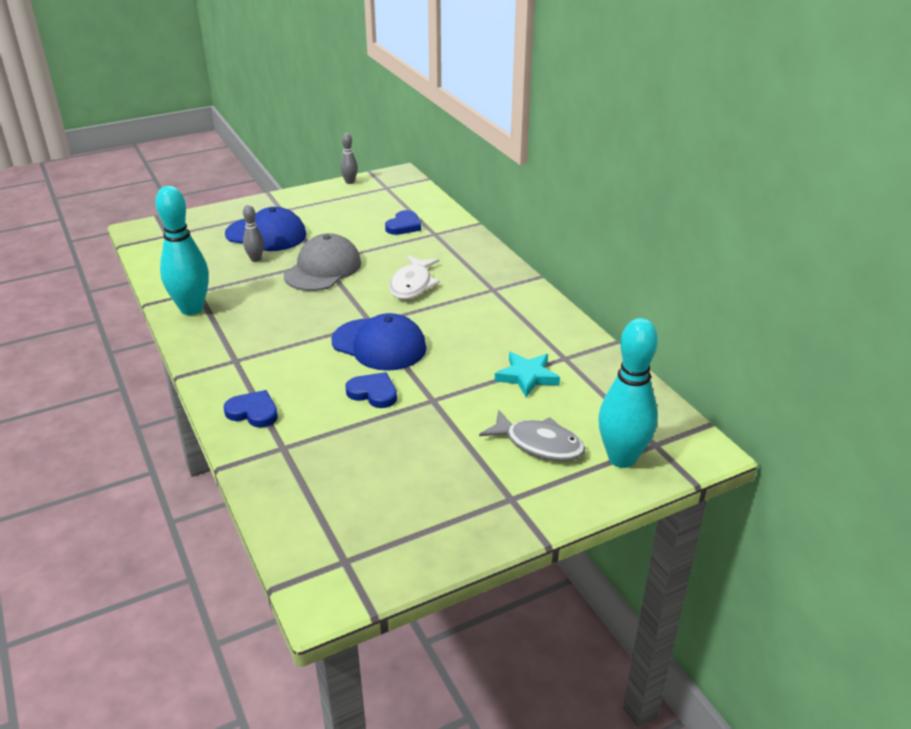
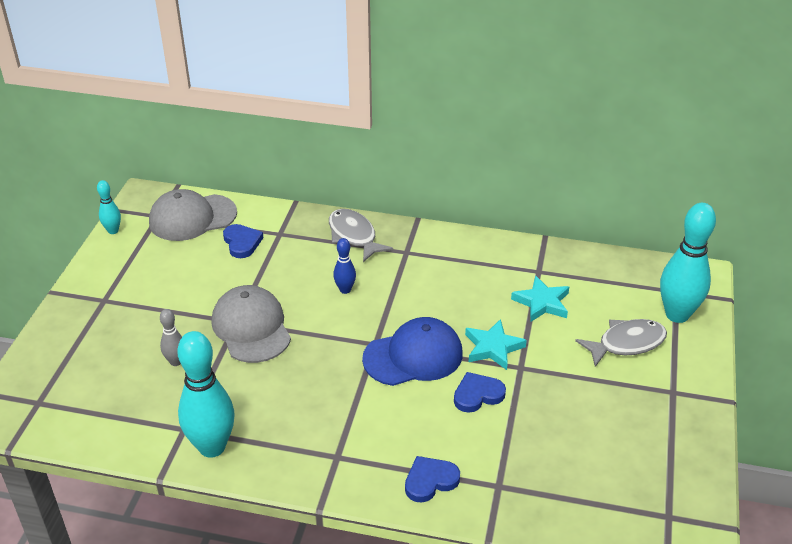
camera: 50 degrees left, 5 degrees up
(266, 234) = (137, 332): blue cap -> none
(350, 182) = (113, 231): grey bowling pin -> turquoise bowling pin
(402, 198) = (192, 218): none -> grey cap
(412, 284) = (345, 290): white fish -> blue bowling pin
(438, 376) = (493, 347): none -> turquoise star
(477, 261) = (354, 236): none -> grey fish

